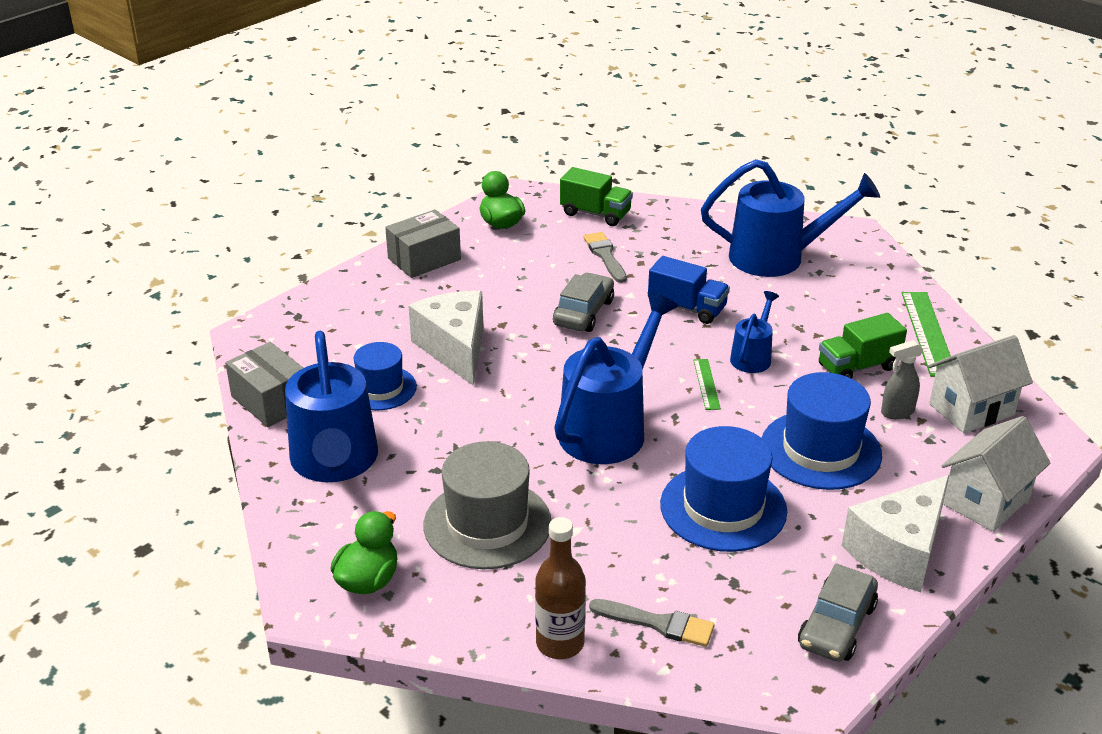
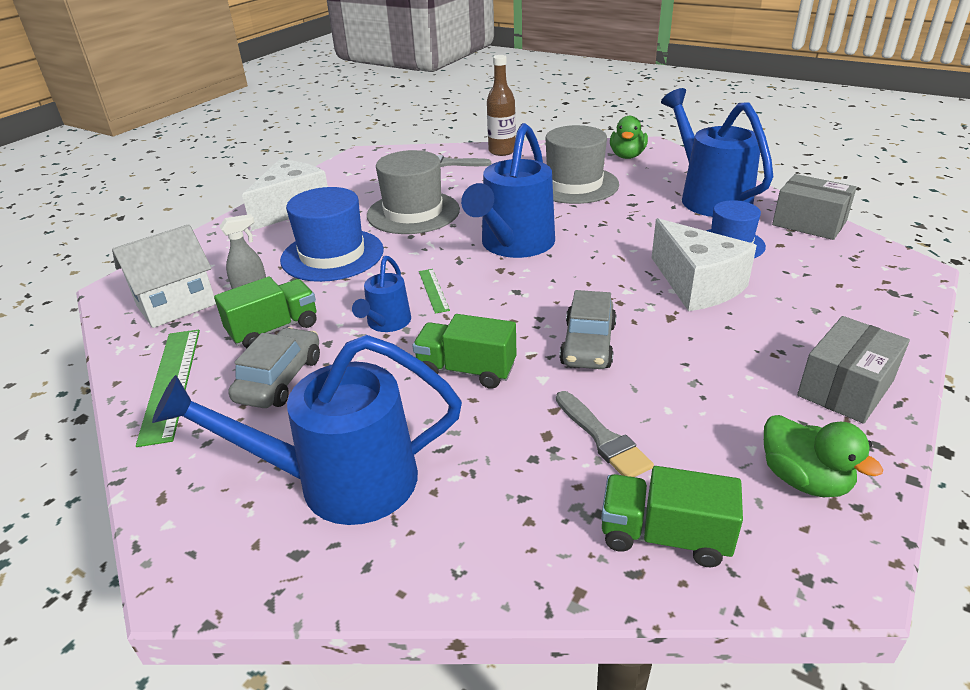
camera: 170 degrees right, 0 degrees up
(687, 308) = (466, 370): blue truck -> green truck
(723, 508) = (413, 212): blue hat -> grey hat
(837, 626) = (343, 175): grey car -> grey car (280, 379)
(986, 501) = (210, 242): white house -> none

